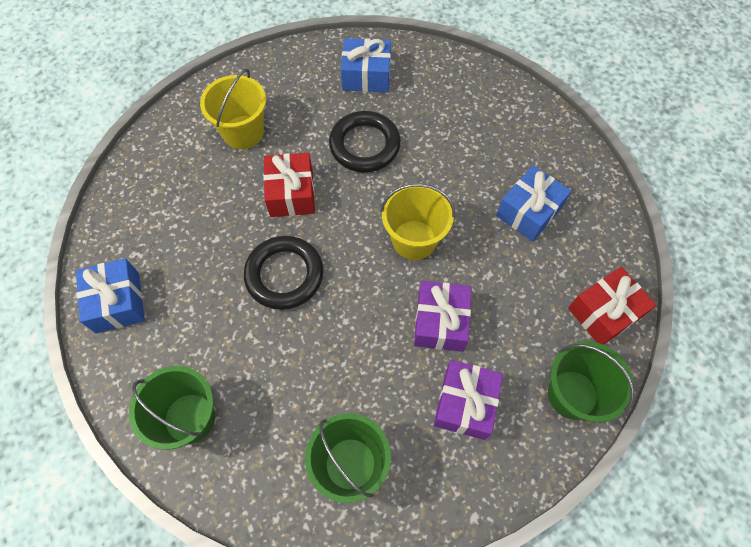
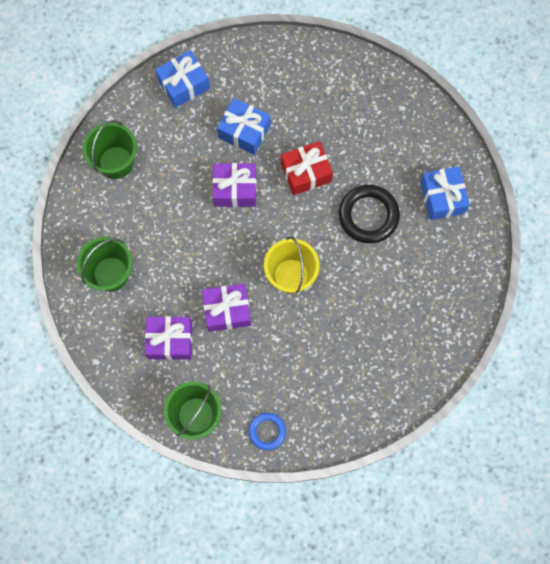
camera: 75 degrees right, 10 degrees up
(243, 132) = (352, 117): yellow bucket -> none
(284, 275) = (235, 189): black ring -> purple gift
(529, 212) = (342, 360): blue gift -> blue gift (244, 131)
(604, 313) = (267, 431): red gift -> blue ring

